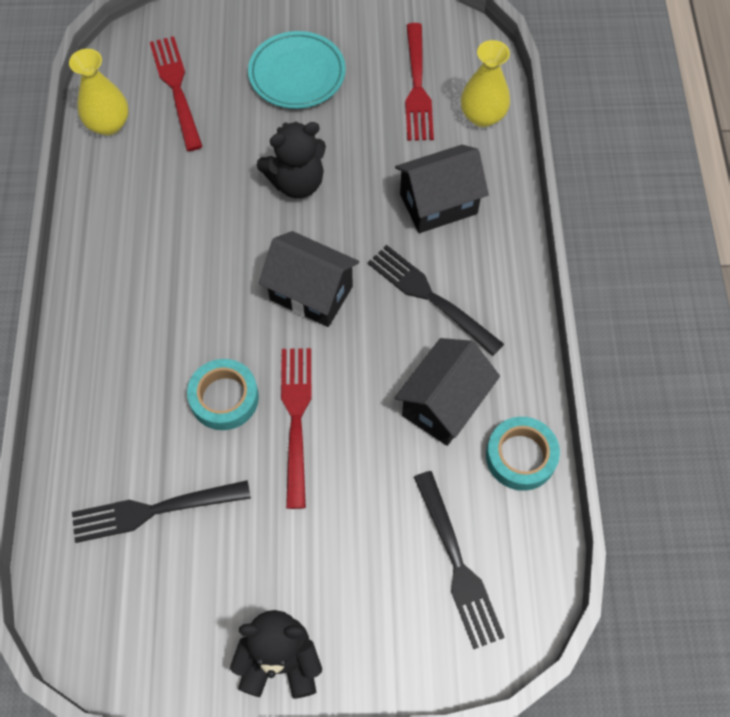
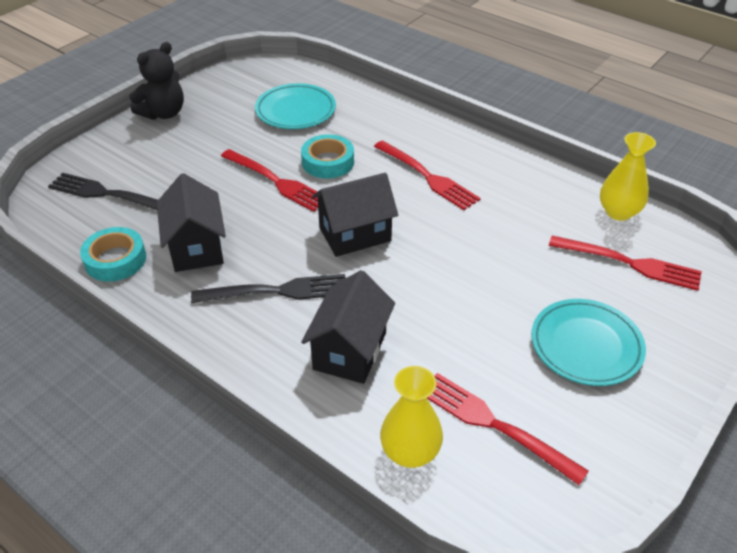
camera: 130 degrees right, 20 degrees down
(154, 510) = (295, 111): black fork -> turquoise plate
(175, 293) = (427, 177): none -> red fork
(297, 182) = (461, 280): black teddy bear -> none

